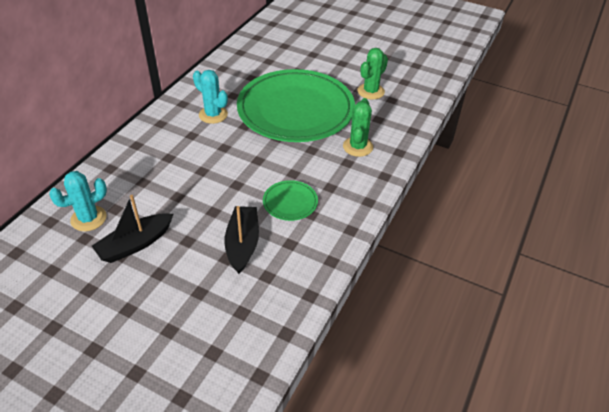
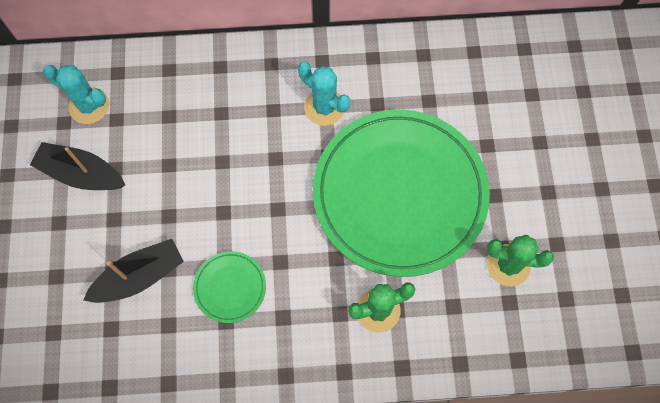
camera: 60 degrees right, 25 degrees up
(213, 115) = (324, 107): turquoise cactus -> turquoise cactus turned 60 degrees counterclockwise

